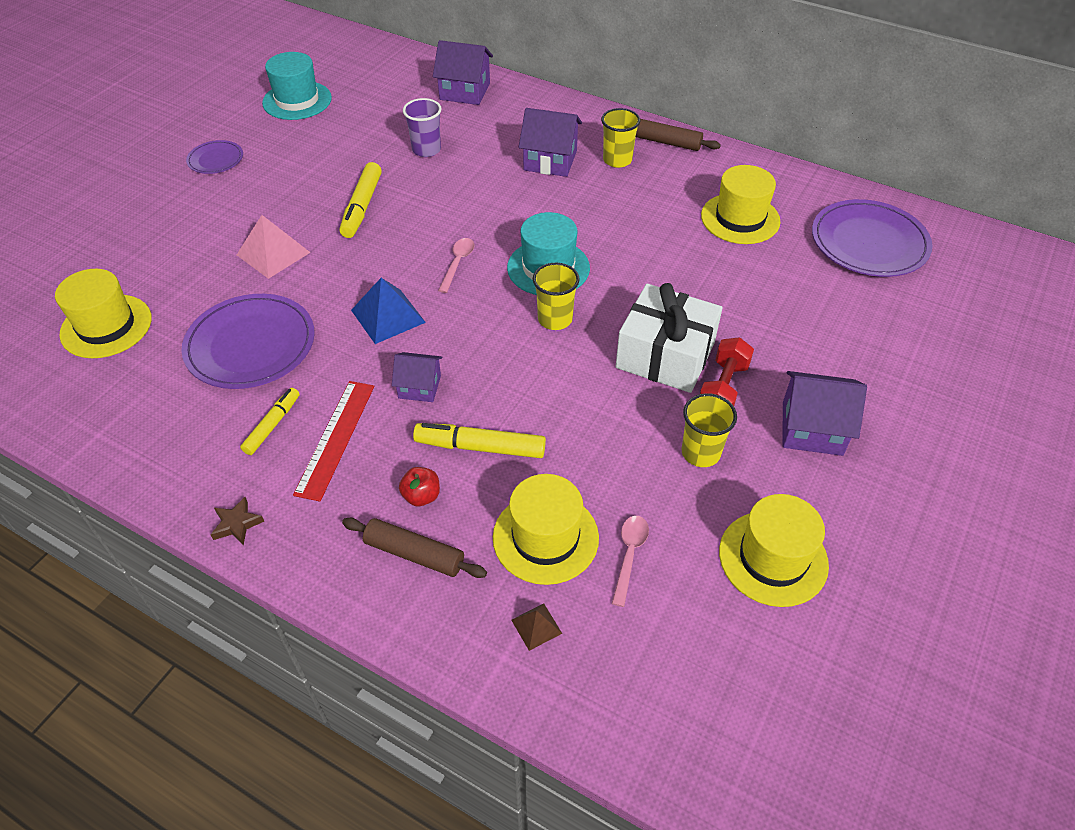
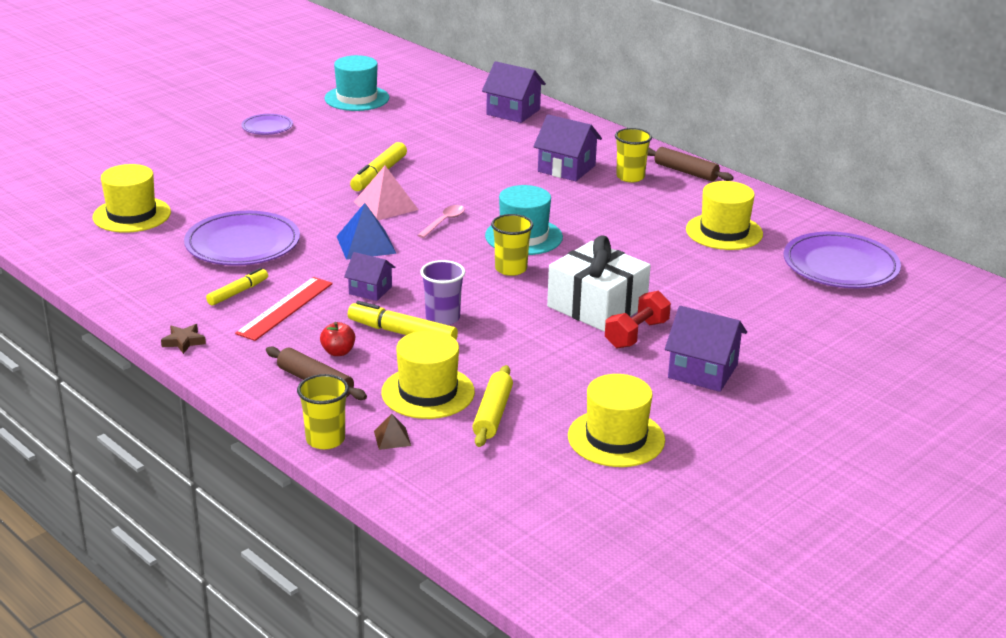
camera: 15 degrees right, 20 degrees down
(273, 253) = (288, 192): pink pyramid -> pink pyramid (385, 205)
(426, 150) = (456, 146): purple cup -> purple cup (442, 318)
(629, 555) = (493, 414): pink spoon -> yellow rolling pin
(700, 453) = (591, 368): yellow cup -> yellow cup (325, 439)

